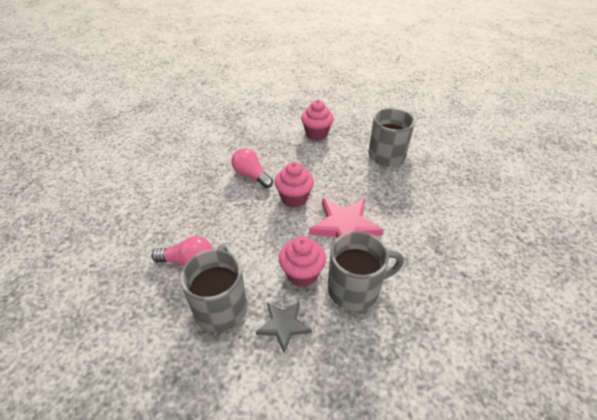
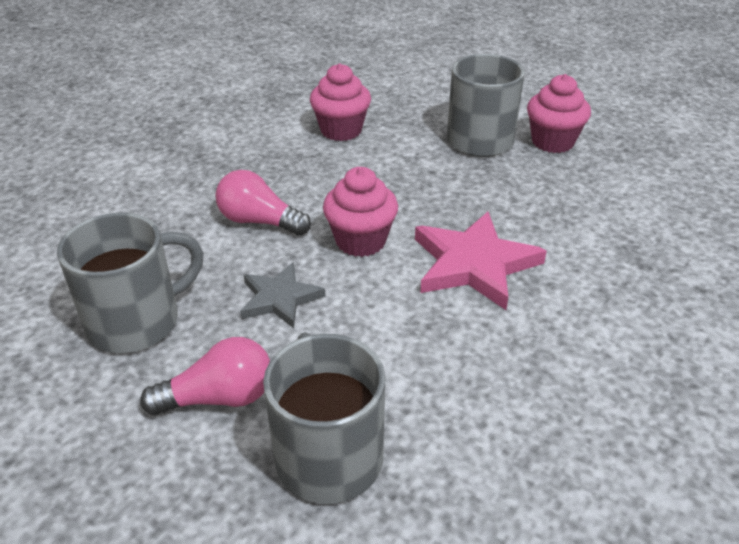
camera: 20 degrees left, 5 degrees down
(283, 325) = (461, 452): grey star -> grey star (280, 298)
(302, 274) = (445, 359): pink cupcake -> pink cupcake (552, 142)
(355, 289) = (548, 357): grey mug -> grey mug (137, 321)

